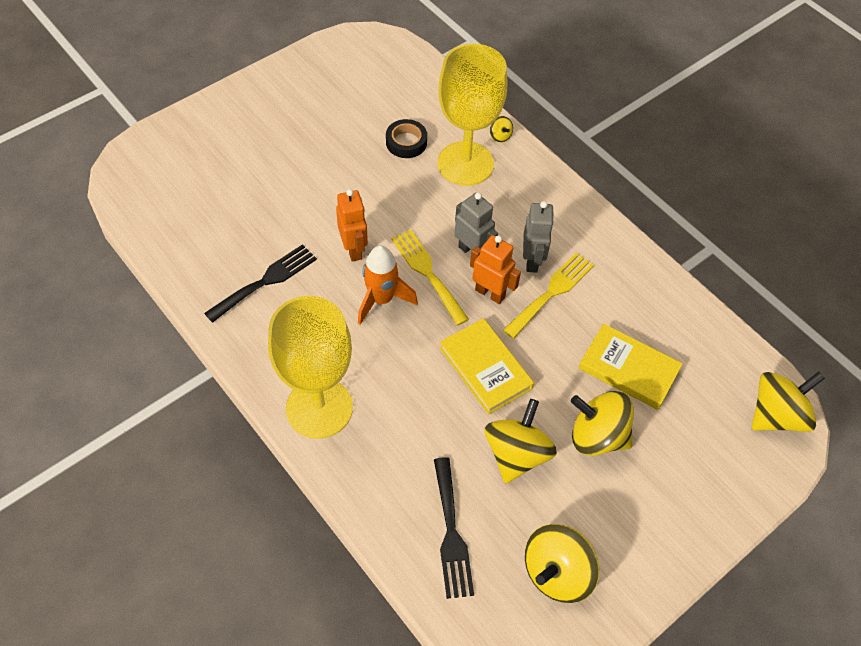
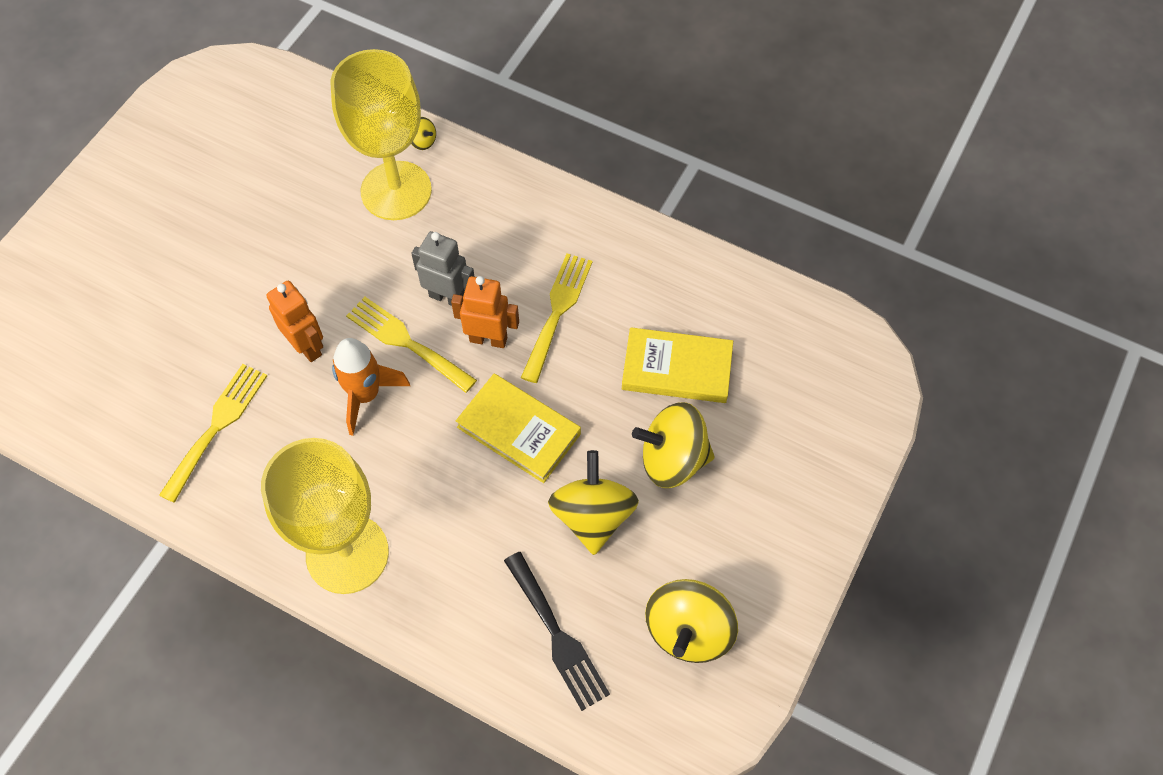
camera: 20 degrees left, 5 degrees up
(266, 281) = (217, 426): black fork -> yellow fork
(406, 142) = (314, 189): black tape -> none
(532, 260) = (521, 281): grey robot -> none
(776, 415) = (851, 359): yellow spinning top -> none

